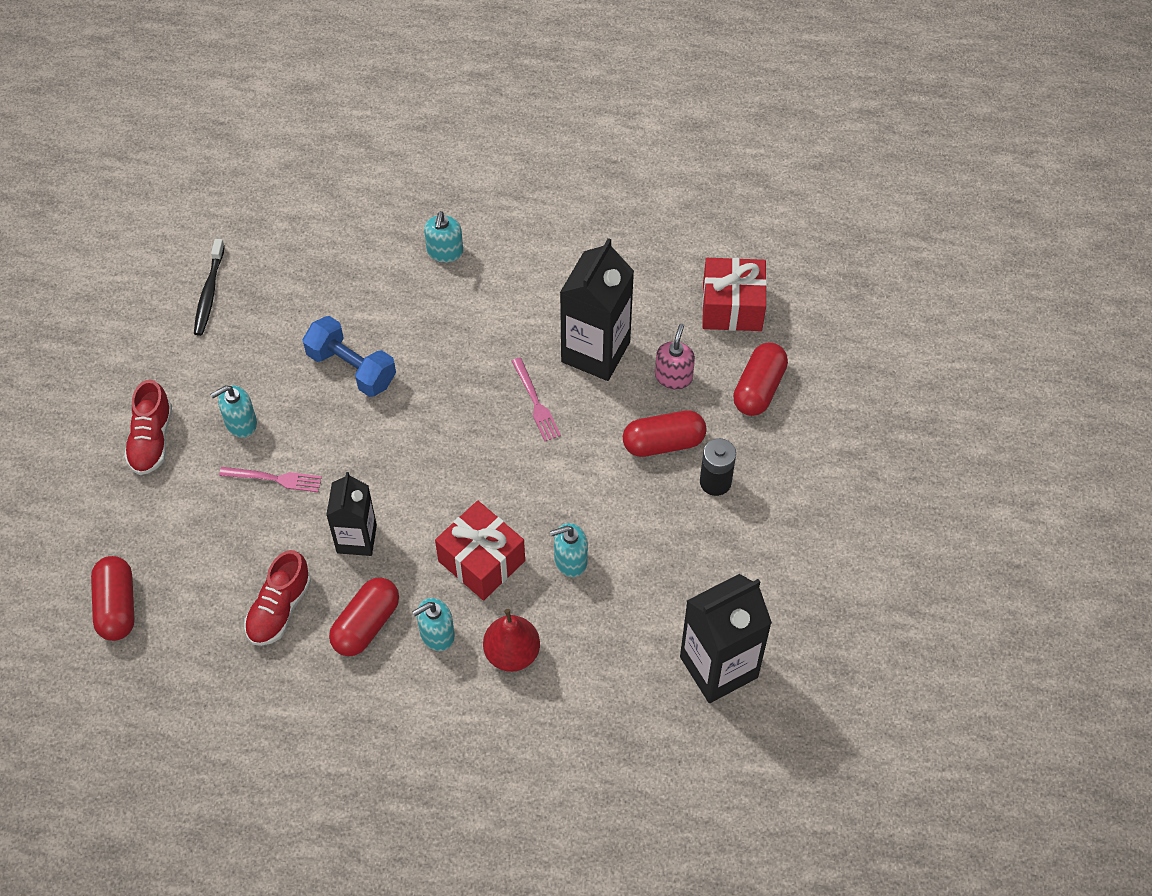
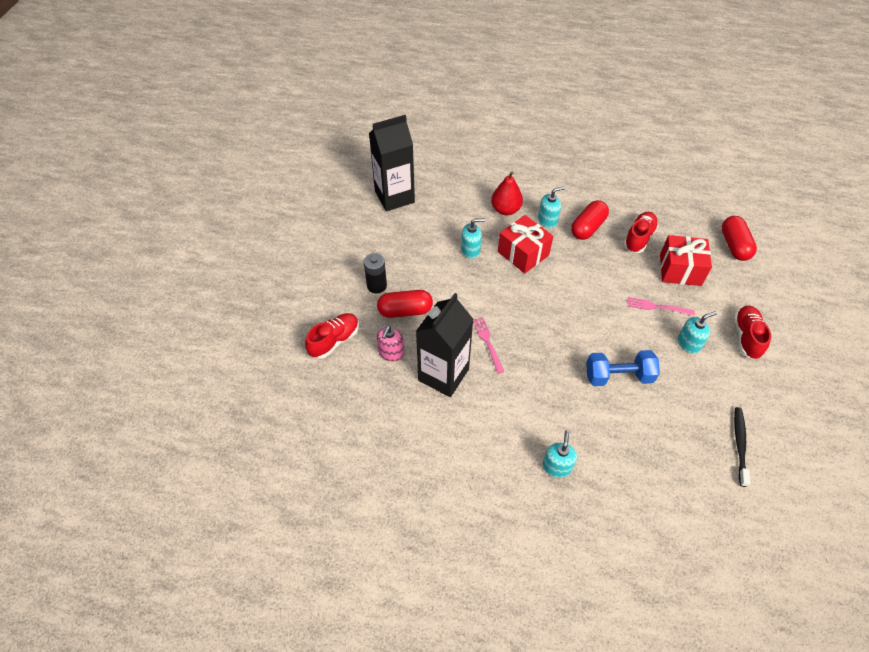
camera: 175 degrees left, 5 degrees down
(351, 368) = (618, 376): blue dumbbell -> blue dumbbell turned 45 degrees counterclockwise
(356, 539) = (599, 270): black carton -> none
(732, 307) = (338, 401): red gift -> red gift (680, 270)
(759, 388) = (334, 340): red capsule -> red shoe

